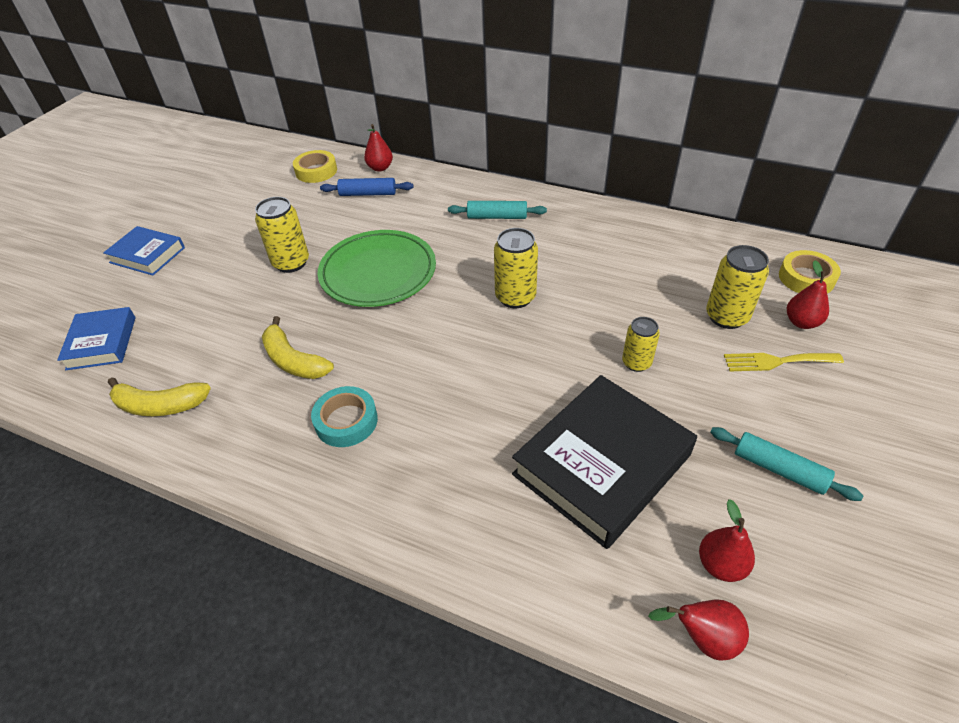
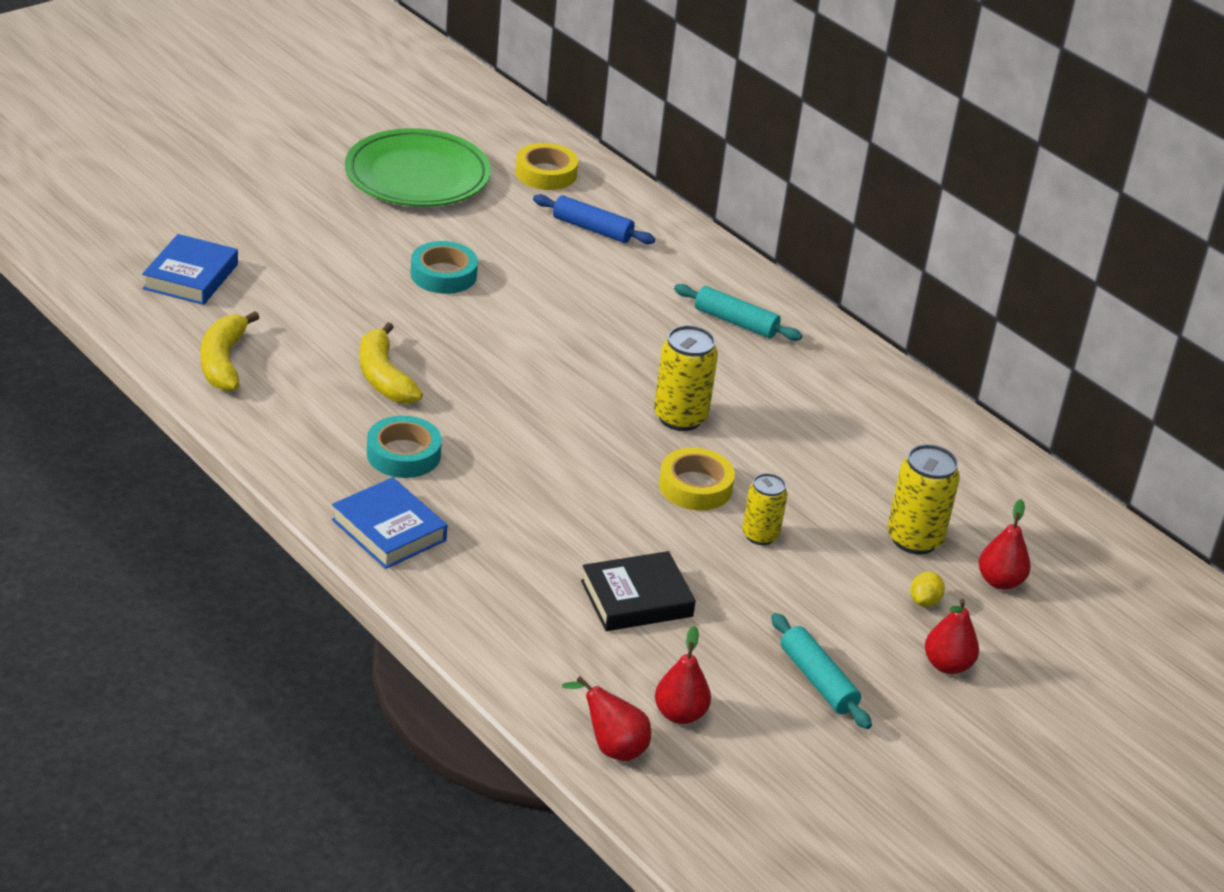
camera: 20 degrees right, 10 degrees down
(147, 255) = (282, 199): blue book -> blue book (389, 530)
(160, 405) = (223, 362): yellow banana -> yellow banana turned 60 degrees clockwise
(291, 263) = (443, 274): yellow can -> turquoise tape
(378, 273) = (538, 327): green plate -> green plate (417, 176)
(380, 168) = (632, 201): red pear -> red pear (947, 665)
(602, 465) = (636, 599): black book -> black book, size x0.56
(776, 361) = (924, 601): yellow fork -> yellow lemon
(806, 278) = (1062, 545): yellow tape -> yellow tape (695, 486)

